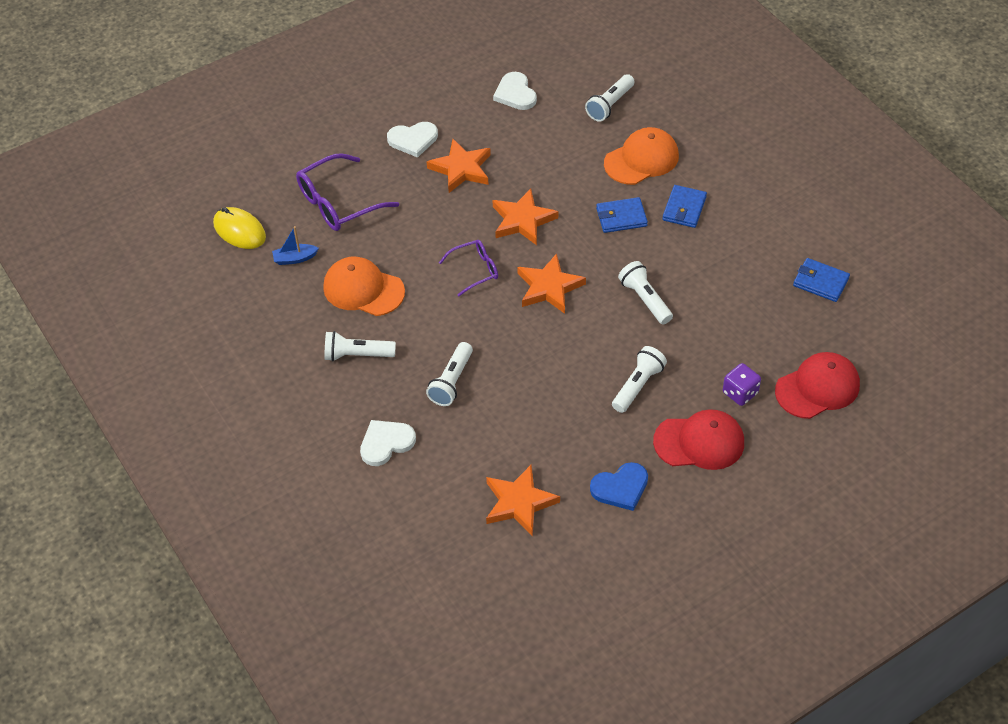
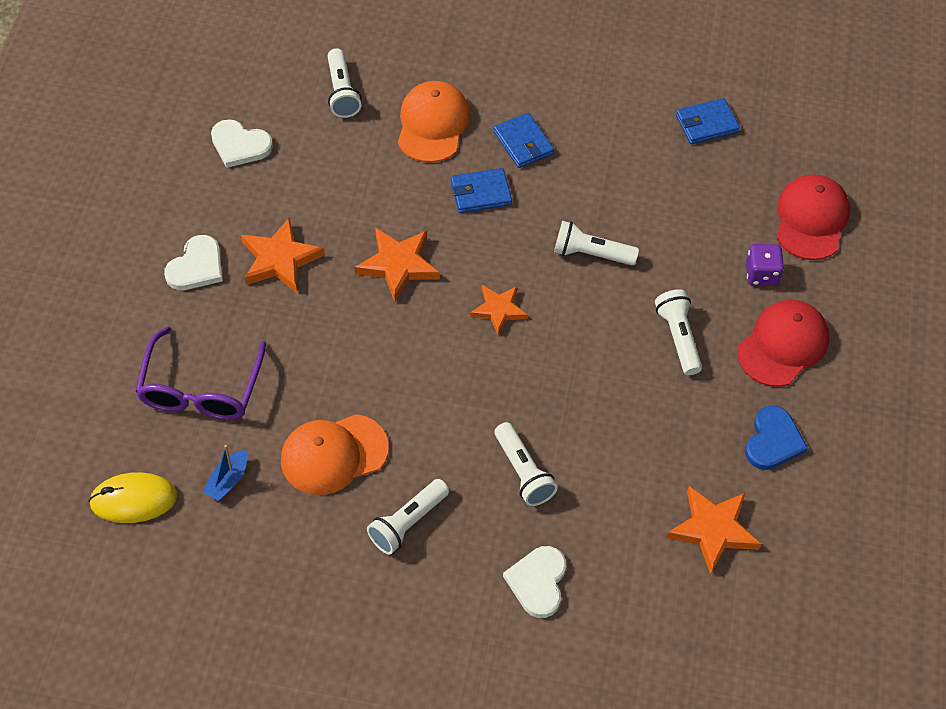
camera: 50 degrees left, 5 degrees up
(475, 270) = (414, 348): purple glasses -> none
(549, 287) = (499, 310): orange star -> orange star, size x0.67
(621, 217) = (480, 193): blue wallet -> blue wallet turned 45 degrees clockwise

